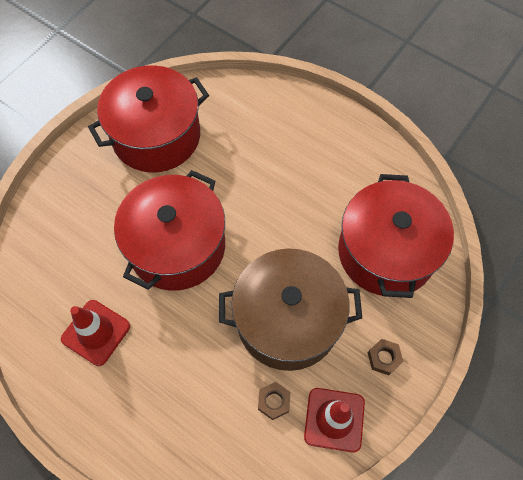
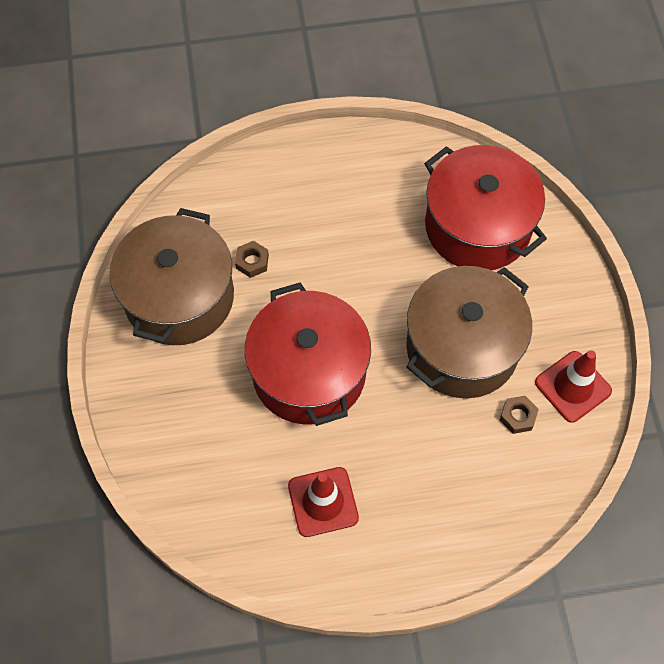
camera: 45 degrees left, 0 degrees up
(156, 136) = (179, 297): red pot -> brown pot
(384, 358) = (560, 309): brown nut -> brown nut (252, 262)

